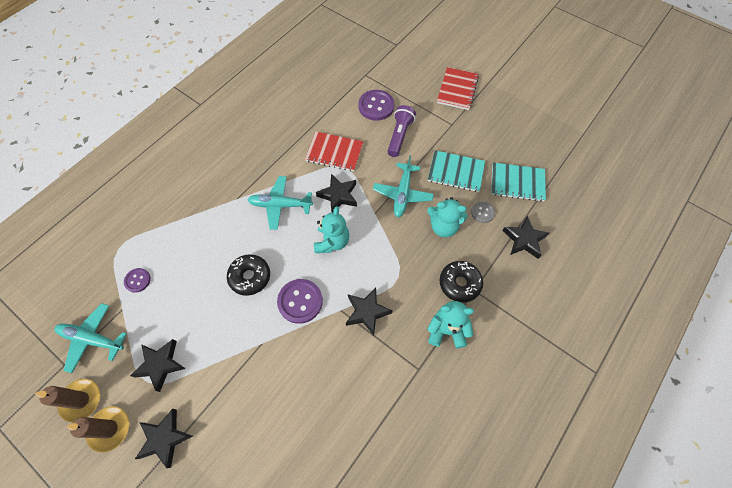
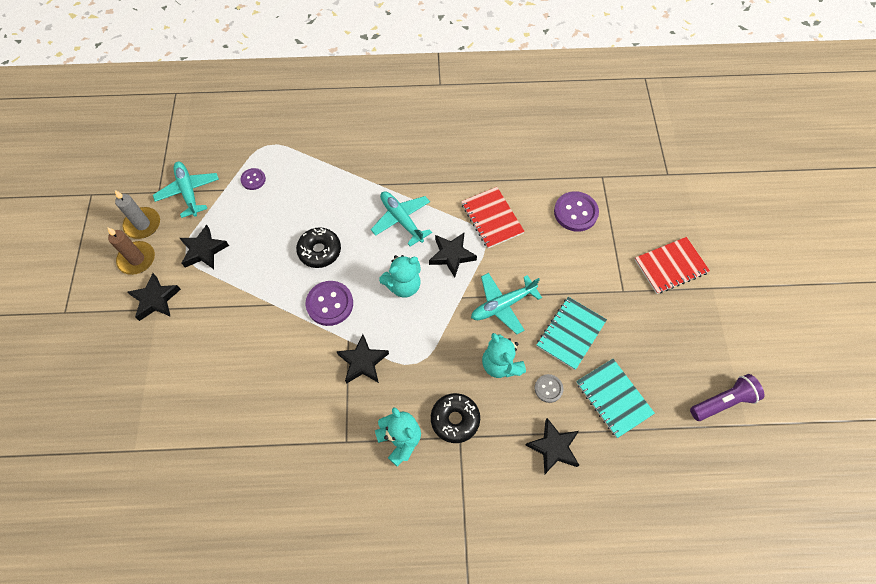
camera: 50 degrees right, 0 degrees up
(81, 400) = (143, 224): brown candle -> grey candle
(399, 136) = (563, 256): purple flashlight -> purple flashlight (723, 401)
(456, 172) = (570, 333): turquoise notebook -> turquoise notebook turned 60 degrees clockwise

